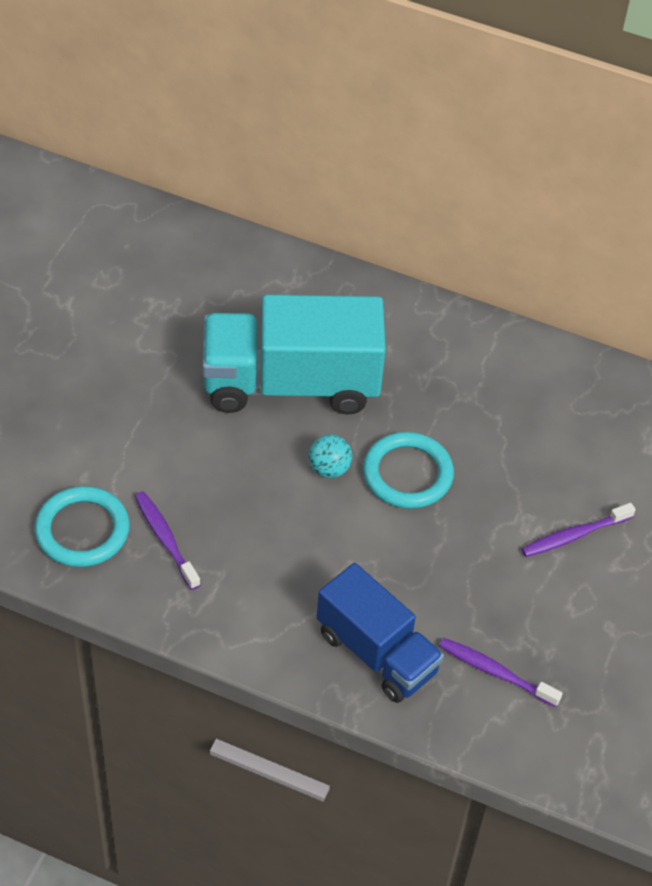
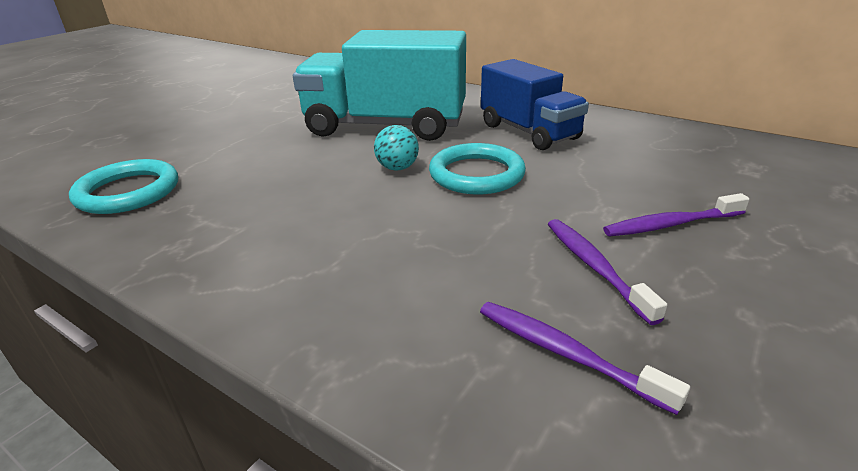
camera: 15 degrees right, 20 degrees down
(165, 540) = (202, 202): purple toothbrush -> purple toothbrush (595, 267)
(376, 652) = (388, 314): blue truck -> blue truck (528, 132)

